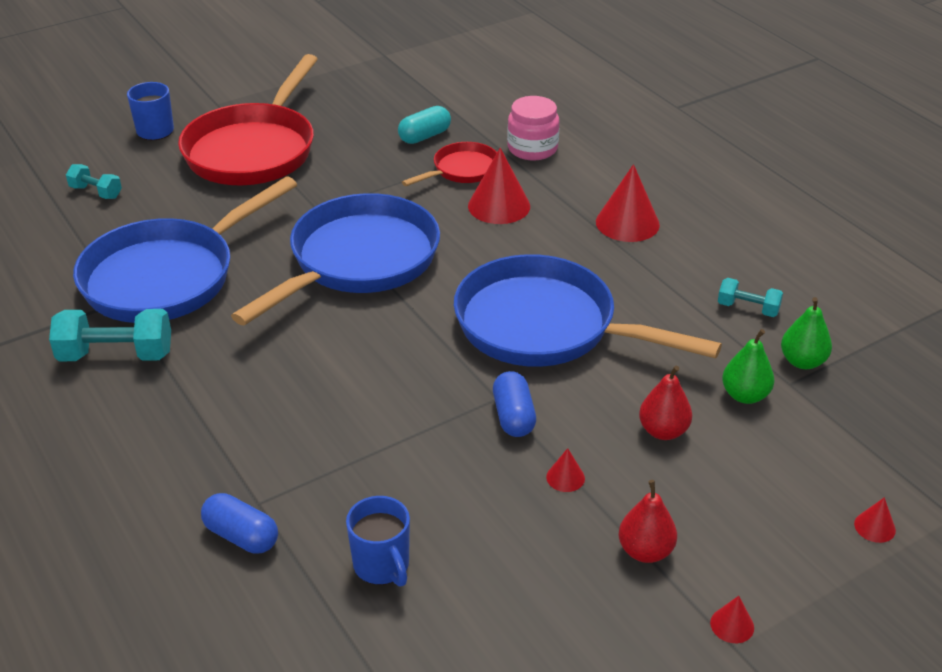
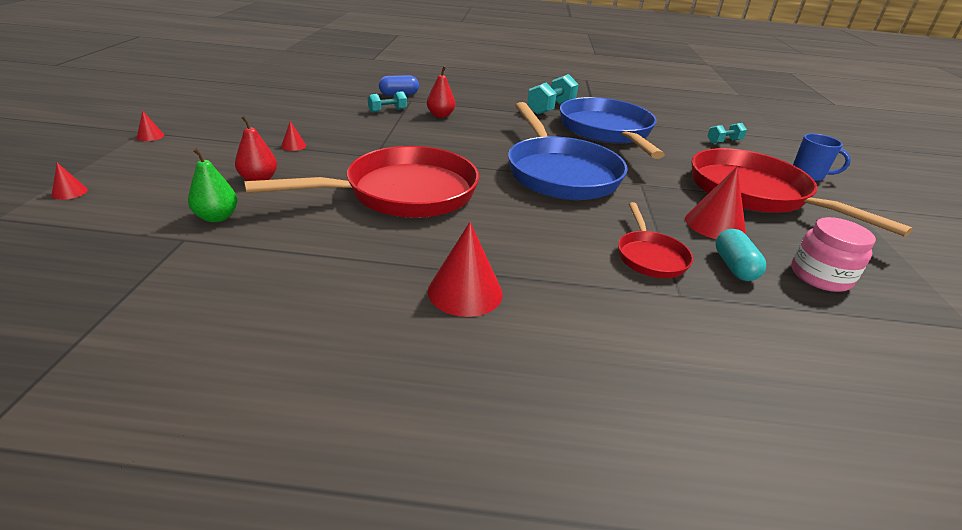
camera: 125 degrees right, 5 degrees down
(382, 566) = (335, 104): blue mug -> none
(499, 206) = (571, 245): red cone -> red cone (715, 225)
(513, 416) = (354, 153): blue capsule -> none
(532, 148) = (662, 314): pink jar -> pink jar (820, 276)
(545, 326) = (403, 193): blue pan -> red pan
(645, 551) = (220, 140): red pear -> red pear (440, 115)
(748, 308) = (268, 276): turquoise dumbbell -> turquoise dumbbell (387, 110)
(802, 361) = (182, 259): green pear -> none

